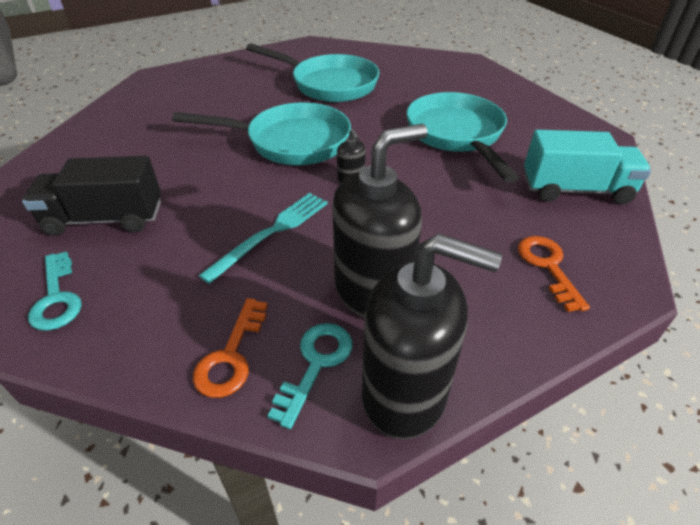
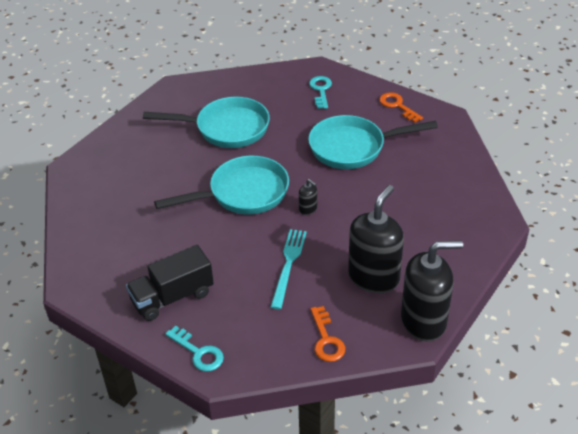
camera: 25 degrees left, 0 degrees up
(316, 364) = (372, 325): turquoise key -> turquoise key (321, 90)
(457, 135) = (353, 147): turquoise pan -> turquoise pan turned 60 degrees counterclockwise
(548, 266) = (456, 226): orange key -> orange key (397, 106)
(575, 190) = (448, 167): turquoise truck -> none

